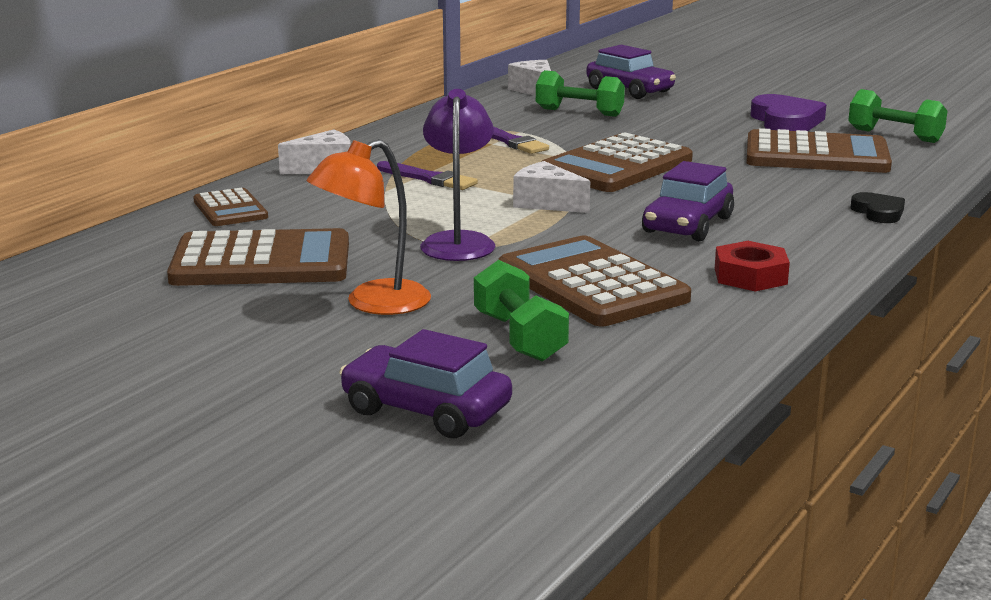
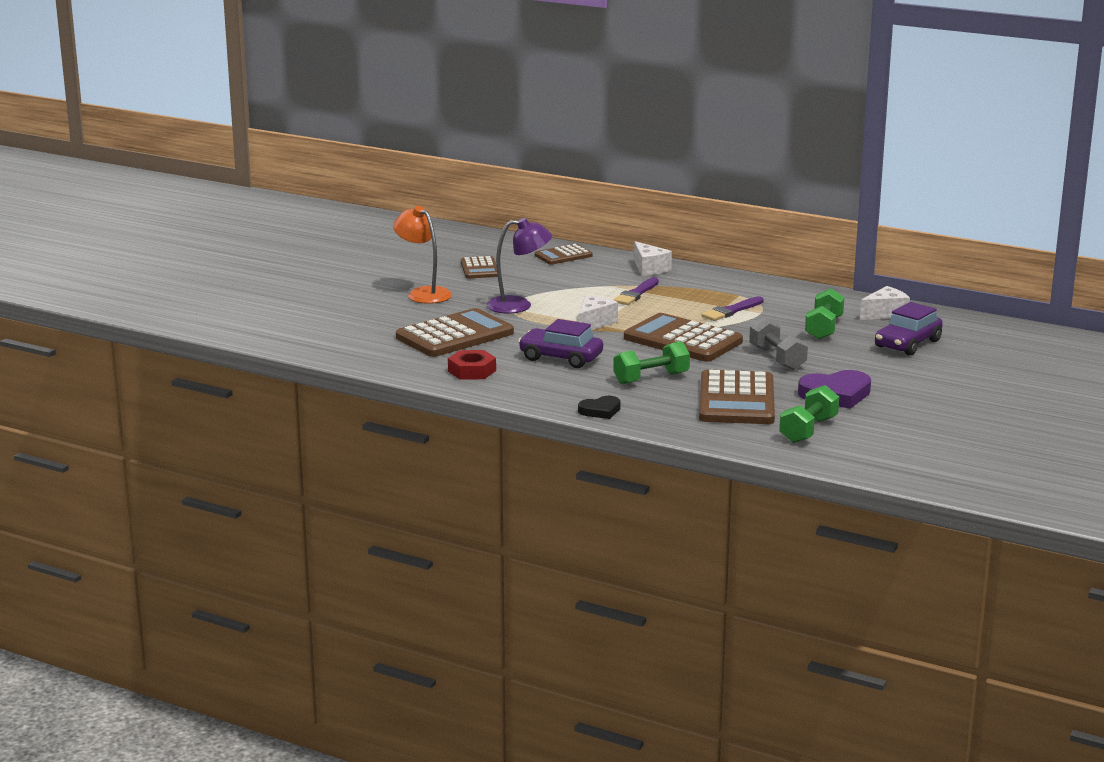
camera: 85 degrees right, 0 degrees up
(261, 262) = (479, 269): brown calculator -> brown calculator, size x0.55
(426, 410) = (301, 309): purple car -> none
(519, 337) = (381, 322): green dumbbell -> green dumbbell (651, 378)
(679, 134) = (777, 358): none -> grey dumbbell

